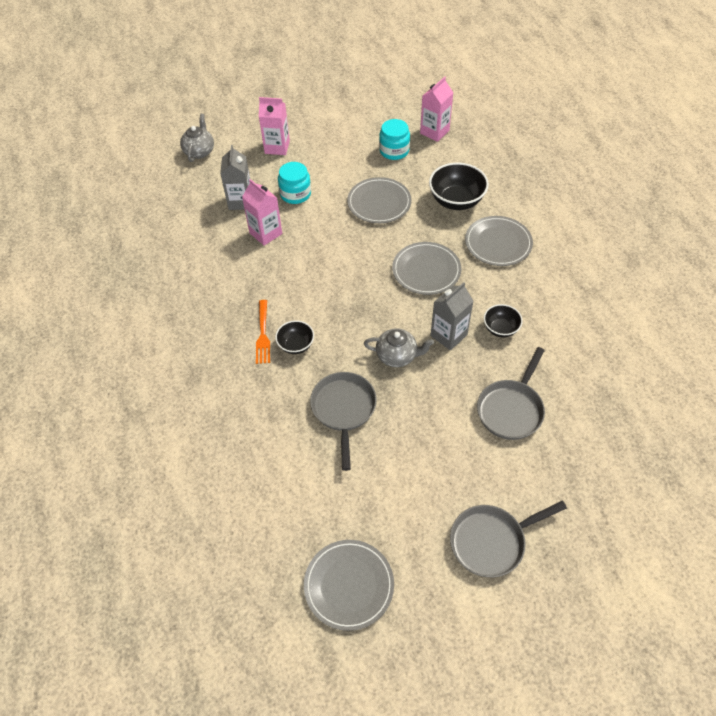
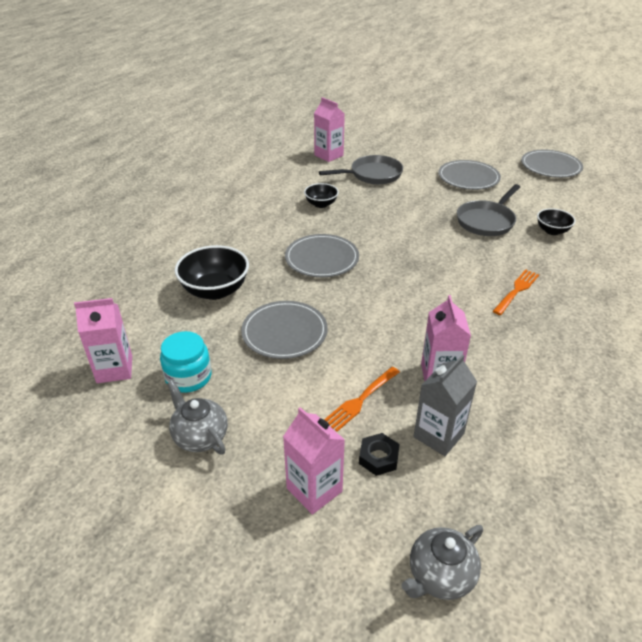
camera: 140 degrees left, 15 degrees down
(261, 175) = (378, 457): none -> black nut
(295, 194) = (361, 400): turquoise jar -> orange fork
(296, 345) = (491, 269): black bowl -> black bowl (552, 231)
(397, 356) = (414, 226): grey teapot -> grey teapot (200, 436)
(448, 335) = (362, 218): grey carton -> none
(491, 541) = (452, 148): grey pan -> none
(498, 243) = (238, 244): grey plate -> grey plate (468, 178)
(591, 412) = (328, 155): none -> pink carton

